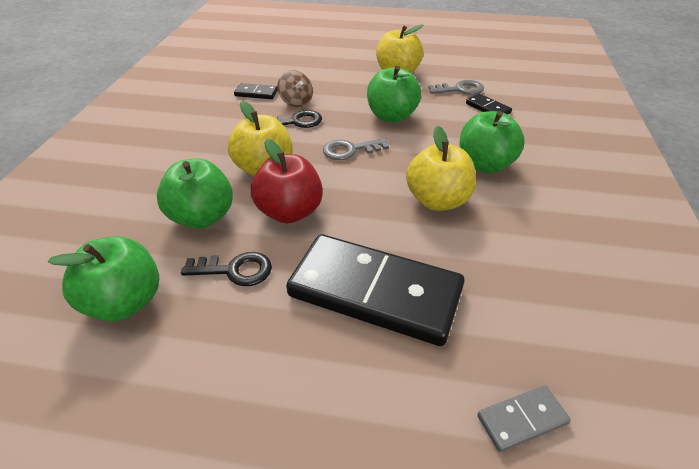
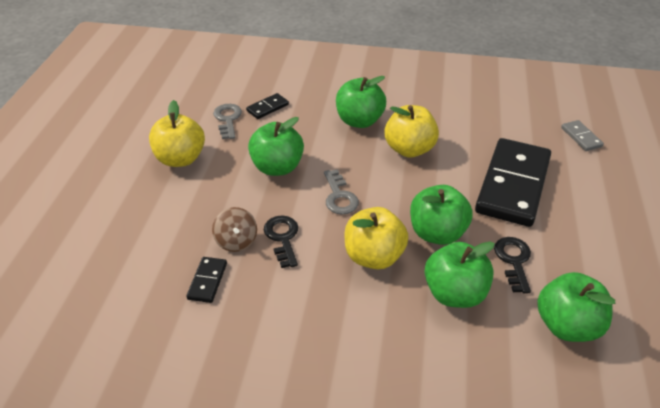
camera: 90 degrees left, 0 degrees up
(290, 212) = (437, 233): red apple -> green apple
(296, 102) = (236, 241): brown spinning top -> brown spinning top turned 105 degrees clockwise

